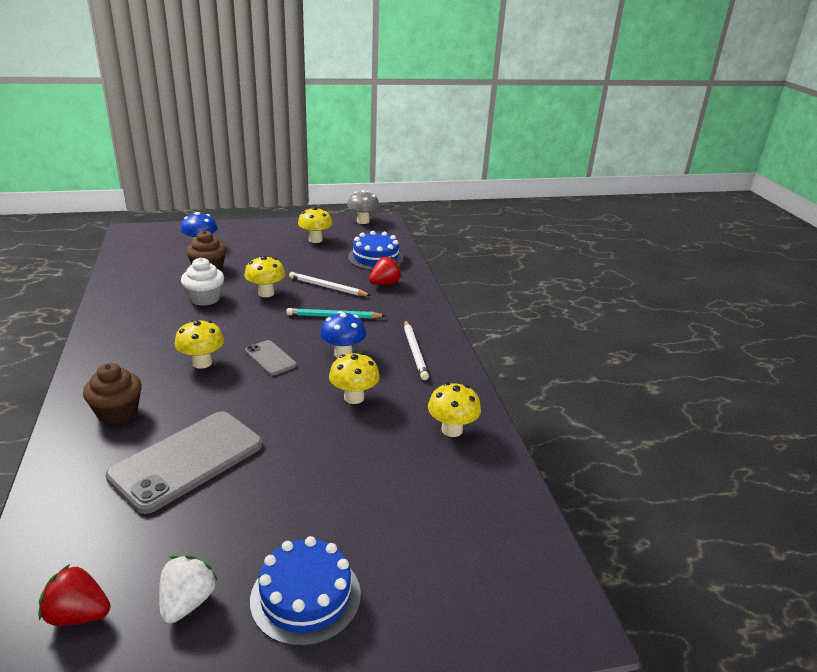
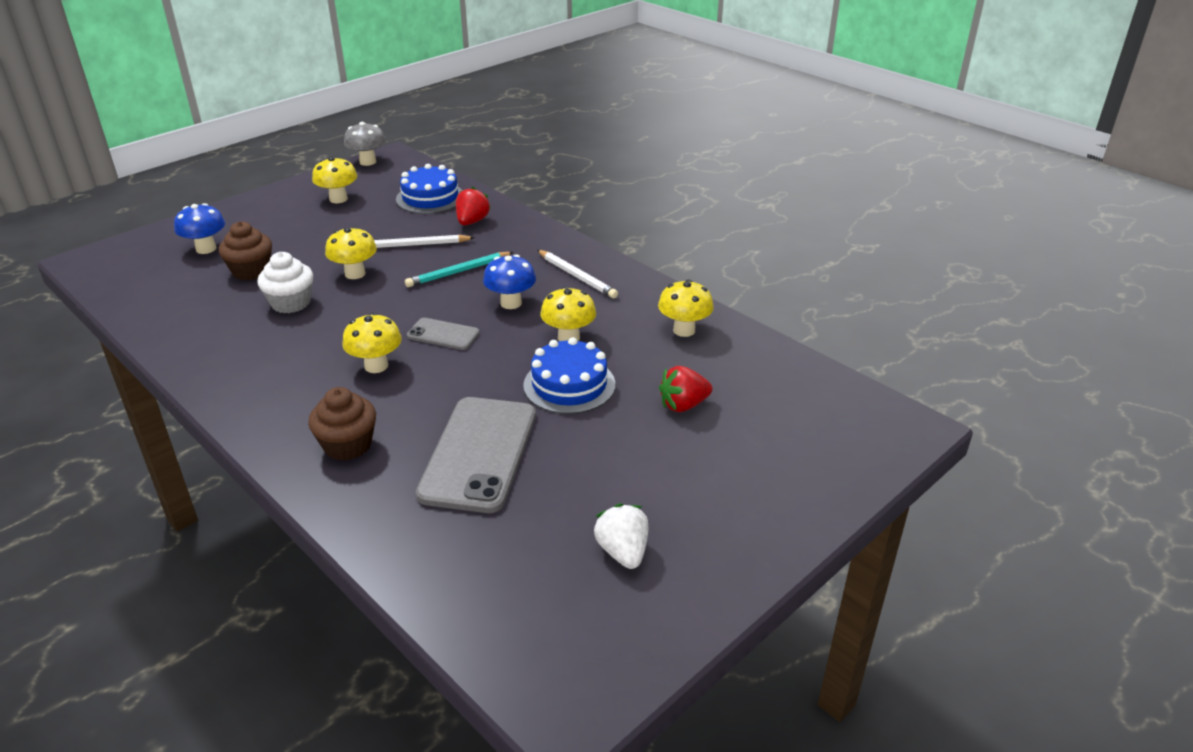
camera: 30 degrees left, 5 degrees up
(78, 614) = (541, 606): red strawberry -> red strawberry (683, 405)
(305, 596) = (710, 501): blue cake -> blue cake (569, 385)

